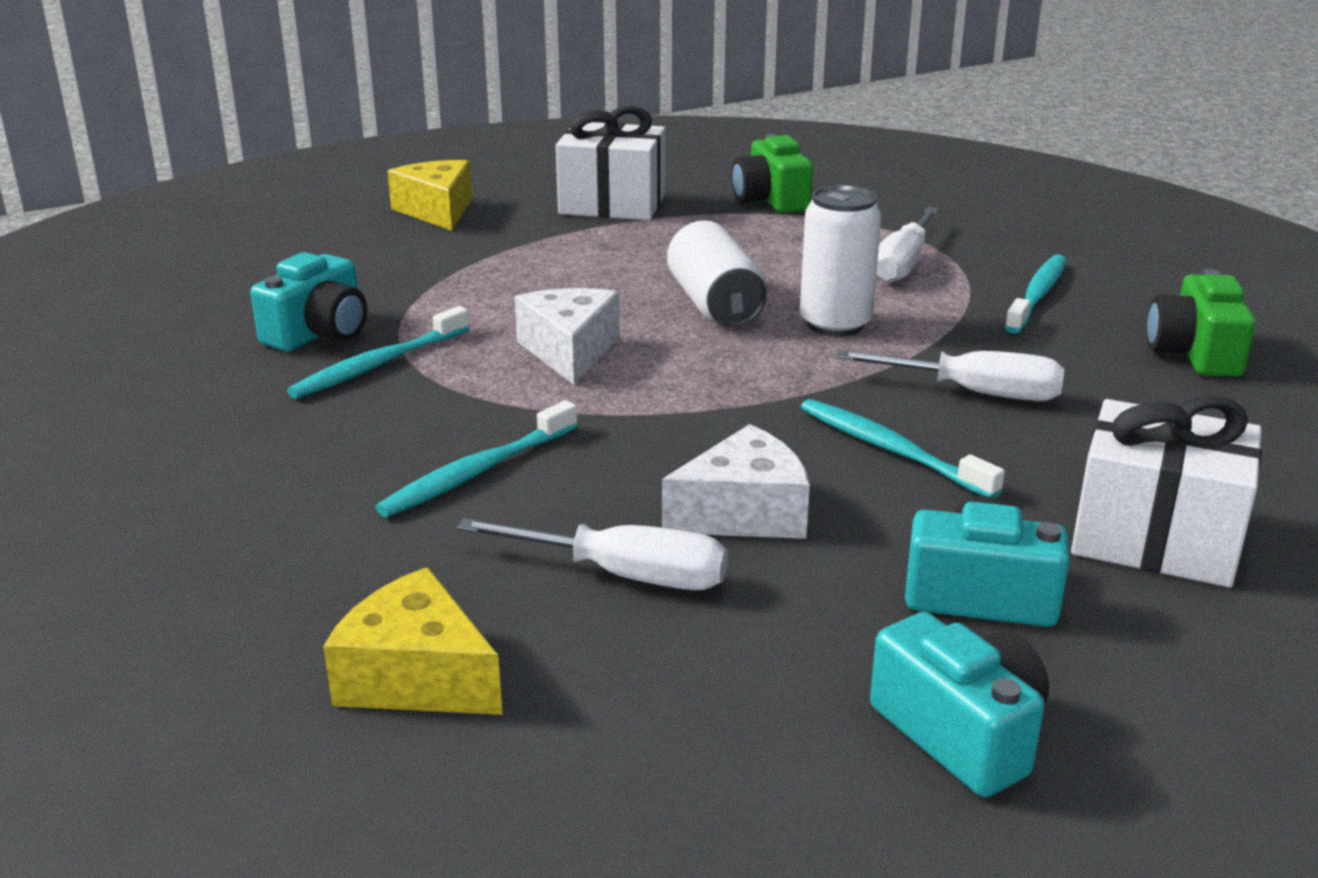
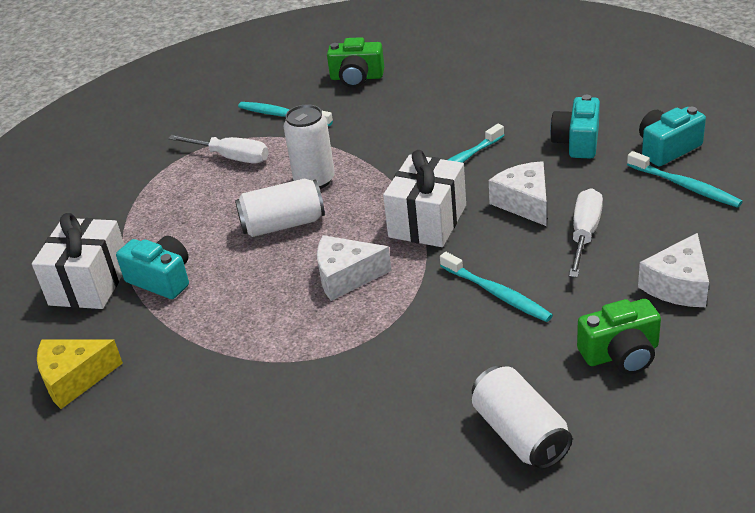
camera: 85 degrees left, 10 degrees up
(143, 477) = (520, 434): none -> white can
(319, 333) = (311, 399): turquoise camera -> turquoise camera (161, 279)
(379, 364) = (362, 358): turquoise toothbrush -> turquoise toothbrush (684, 186)
(416, 677) = (678, 285): yellow cheese -> white cheese
(771, 200) = (105, 210): green camera -> green camera (621, 354)
(974, 393) = (399, 138): white screwdriver -> none
(1155, 539) = (527, 101): white gift -> white gift (427, 221)

